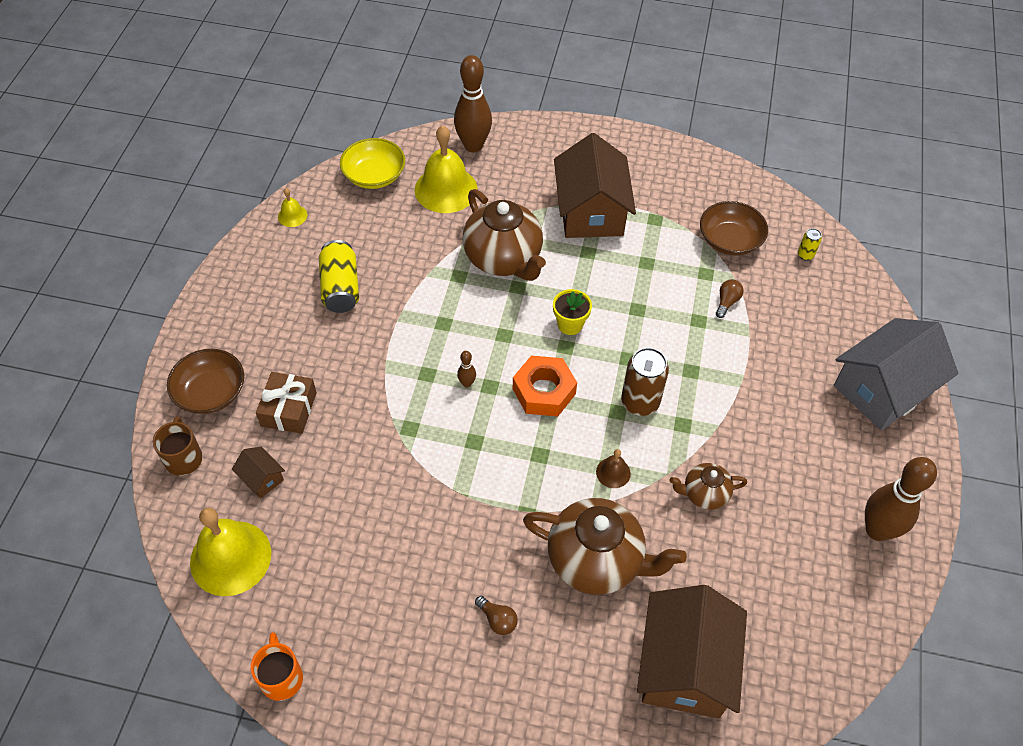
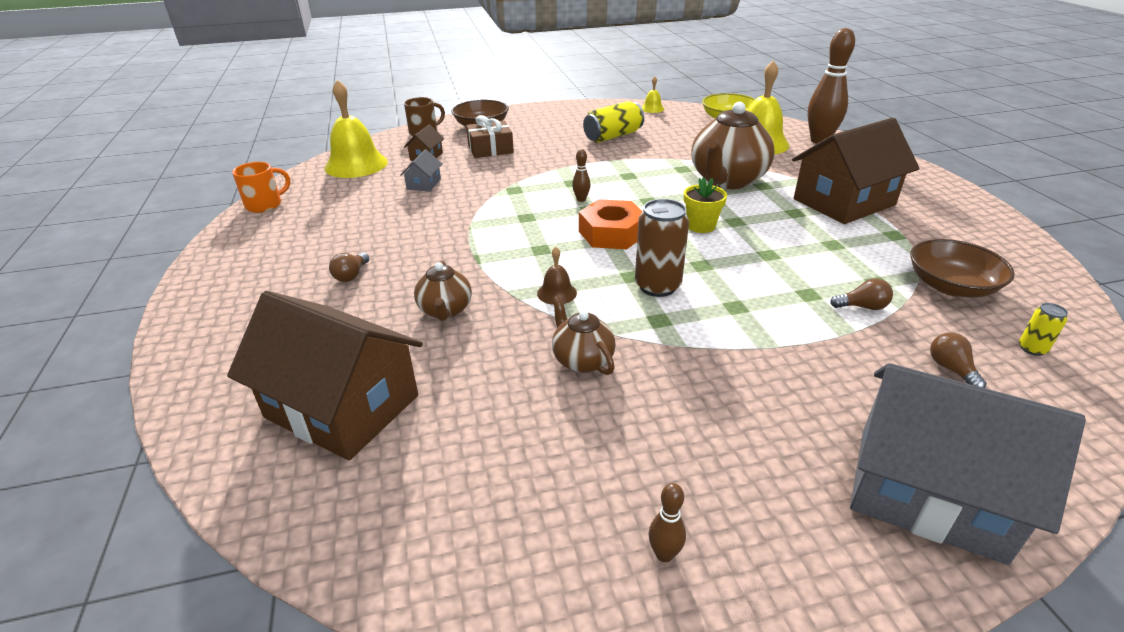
camera: 65 degrees right, 20 degrees down
(337, 503) = (424, 184): none -> grey house
(596, 560) = (445, 311): brown teapot -> brown teapot, size x0.52
(685, 666) = (342, 406): brown house -> brown house turned 45 degrees clockwise
(804, 306) = (951, 369): none -> brown light bulb
(877, 530) = (664, 554): brown bowling pin -> brown bowling pin, size x0.42

